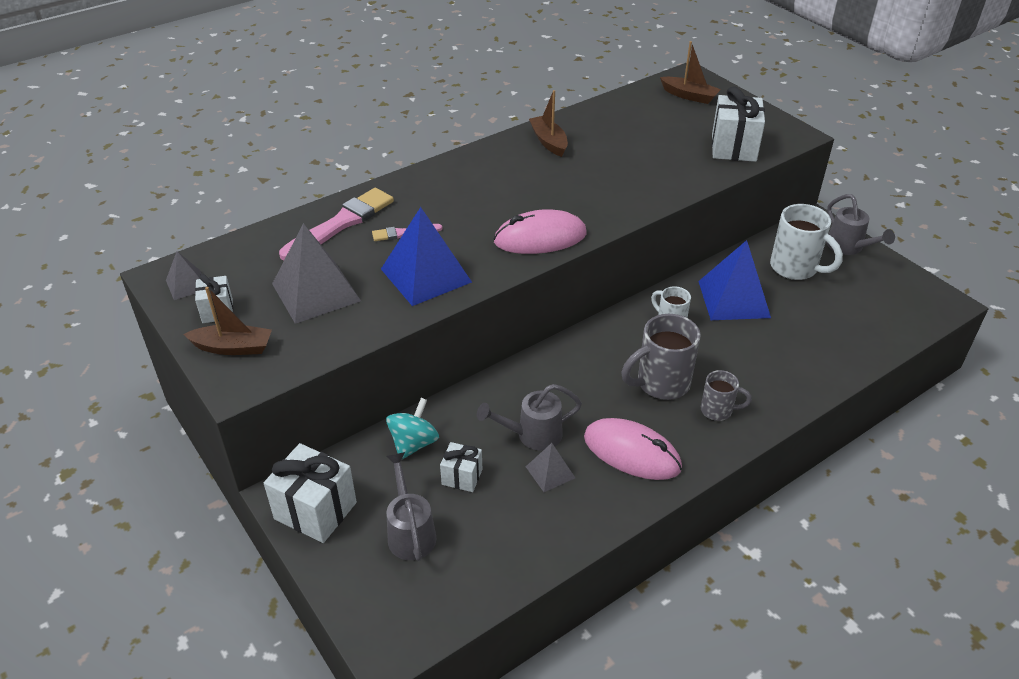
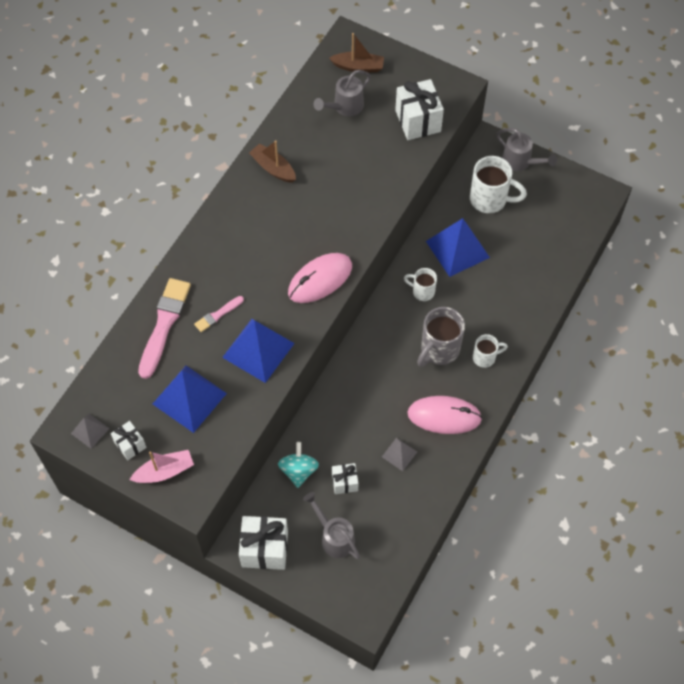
camera: 25 degrees left, 20 degrees up
(233, 347) = (164, 471): brown boat -> pink boat
(316, 292) = (189, 398): grey pyramid -> blue pyramid
(533, 435) = (374, 429): grey watering can -> grey watering can (345, 107)
(718, 410) = (485, 357): grey mug -> white mug

